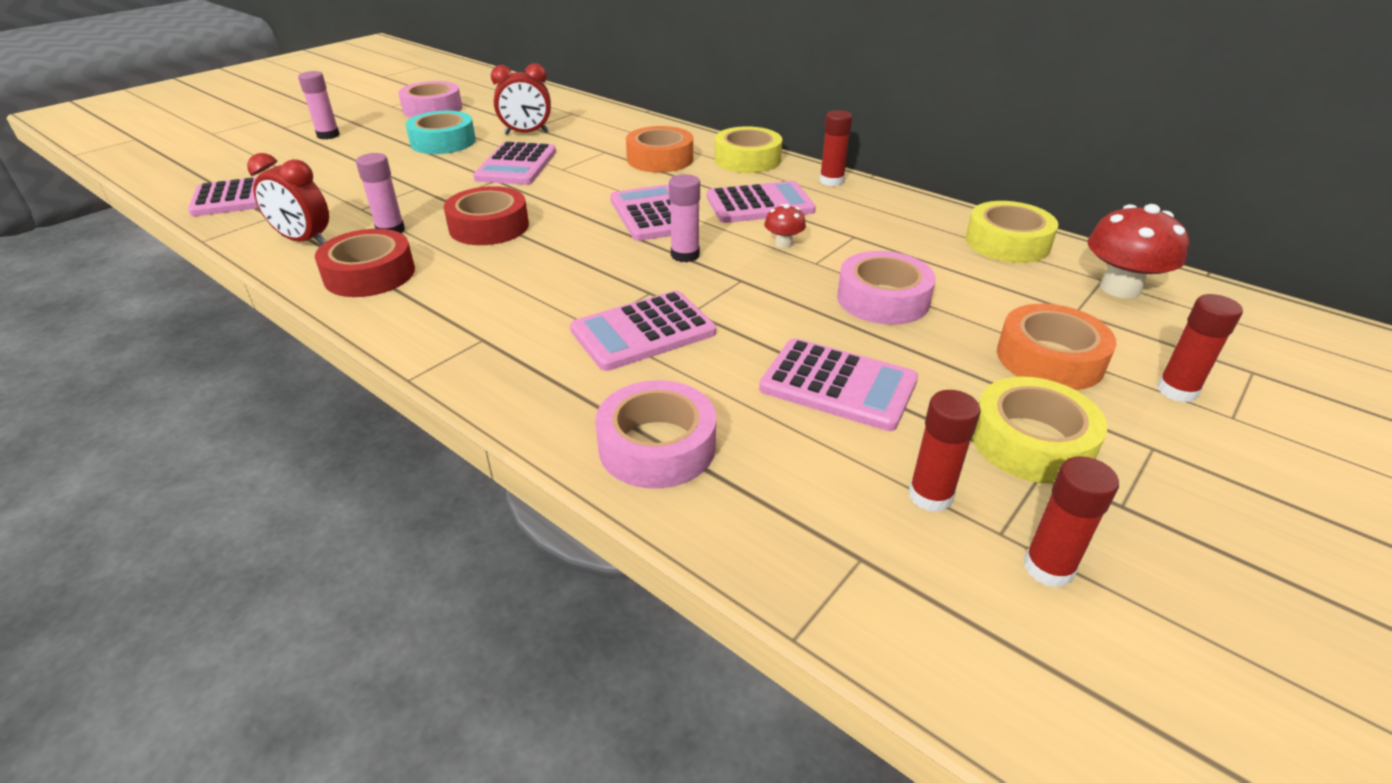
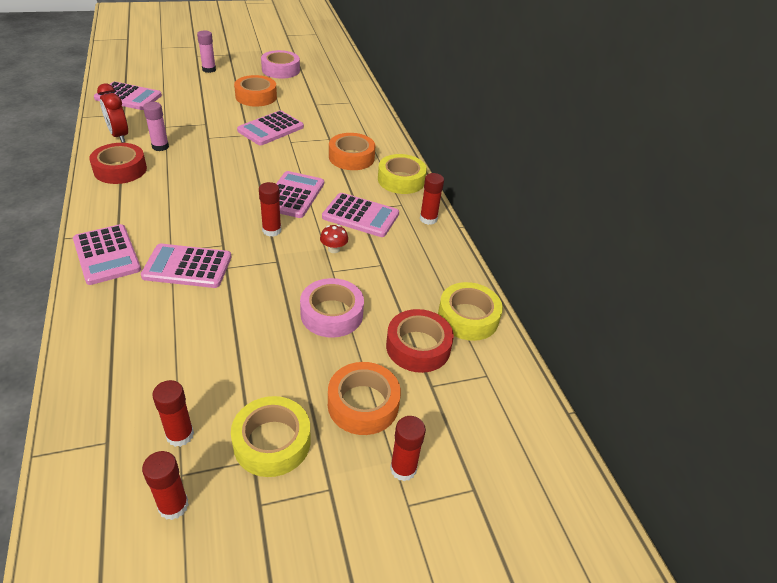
camera: 30 degrees right, 5 degrees up
(443, 142) = (256, 96): turquoise tape -> orange tape
(489, 226) = (205, 165): red tape -> red tape (418, 347)
(526, 133) = (305, 107): red clock -> none
(657, 446) = (108, 332): pink tape -> none
(685, 255) = (272, 230): pink glue stick -> red glue stick
(838, 385) = (230, 350): pink calculator -> pink calculator (106, 255)
(1120, 288) = (487, 387): red mushroom -> none

